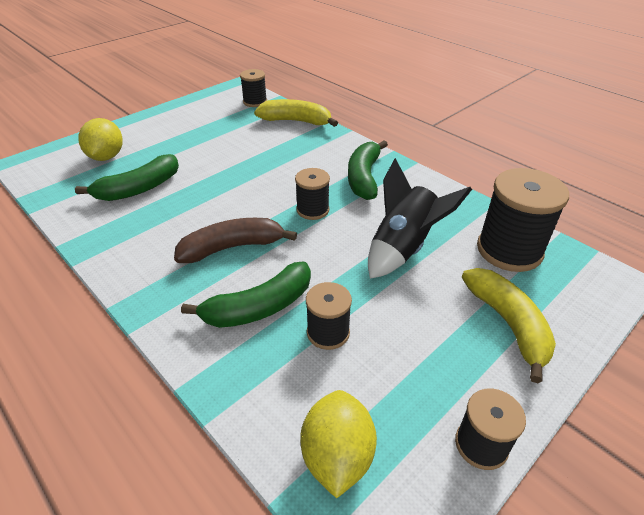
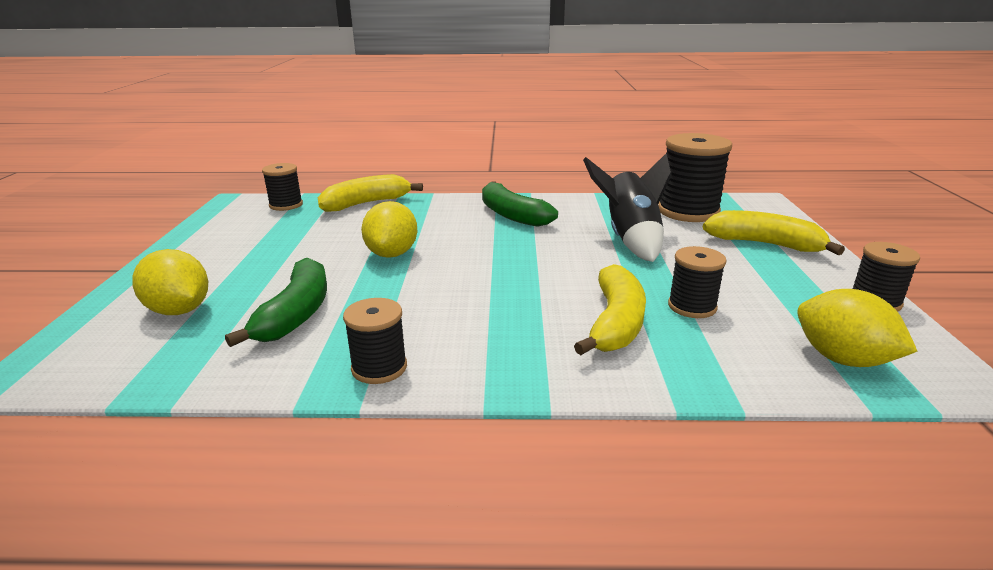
camera: 45 degrees left, 15 degrees down
(232, 247) = (505, 302): brown banana -> none
(242, 172) = (392, 254): none -> yellow lemon
(259, 307) = (615, 323): green banana -> yellow banana
(312, 210) = (516, 249): black spool -> black spool (379, 368)

